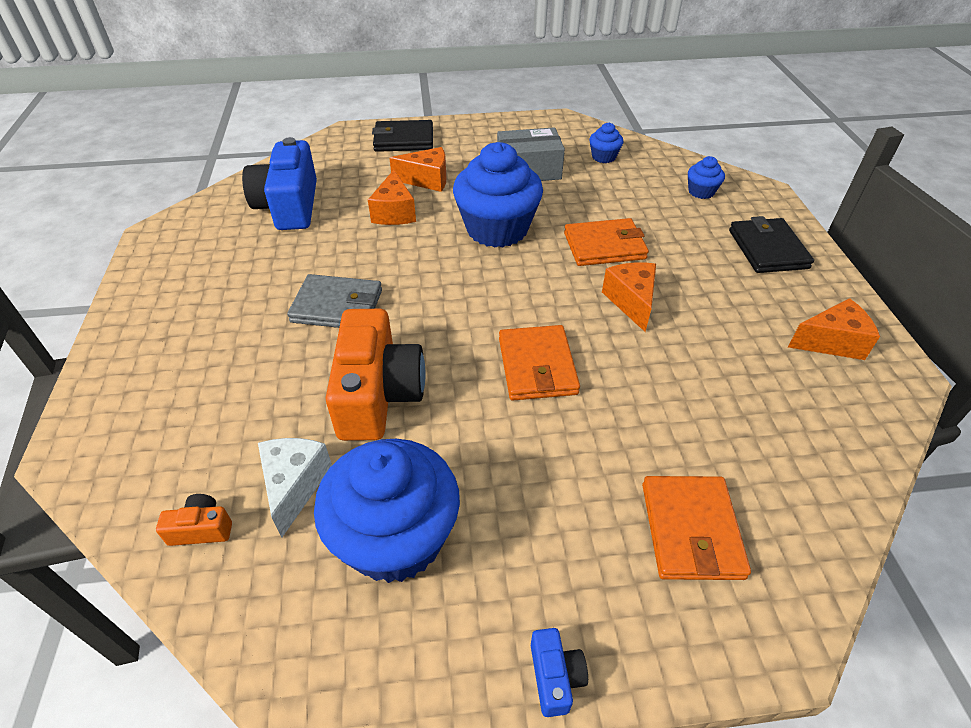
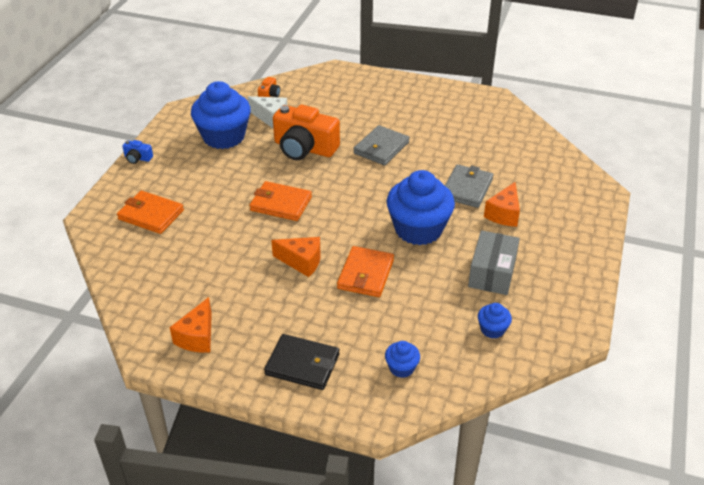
camera: 115 degrees right, 5 degrees down
(289, 206) = (500, 147): blue camera -> none
(394, 212) = (466, 188): orange cheese -> grey wallet
(404, 140) = (577, 218): black wallet -> none

